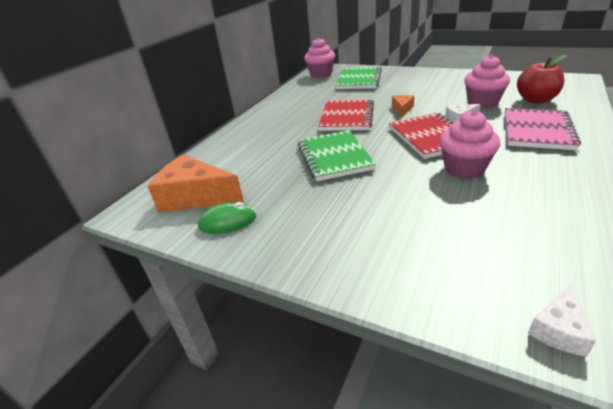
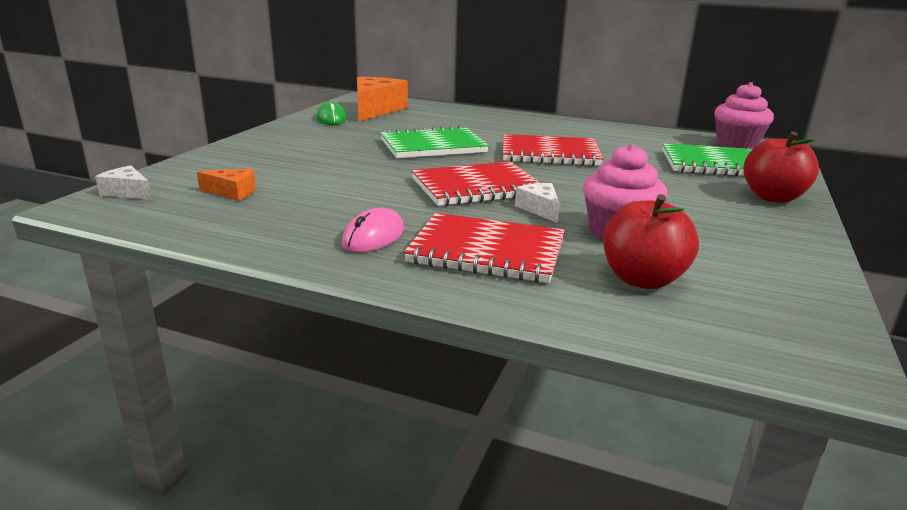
camera: 80 degrees right, 10 degrees down
(402, 109) = (581, 181): orange cheese -> orange cheese (232, 192)
(409, 74) = (773, 197): none -> red apple
(464, 168) = (382, 194): pink cupcake -> none
(537, 131) = (487, 252): pink notebook -> red notebook
(547, 164) = (373, 237): none -> pink mouse

